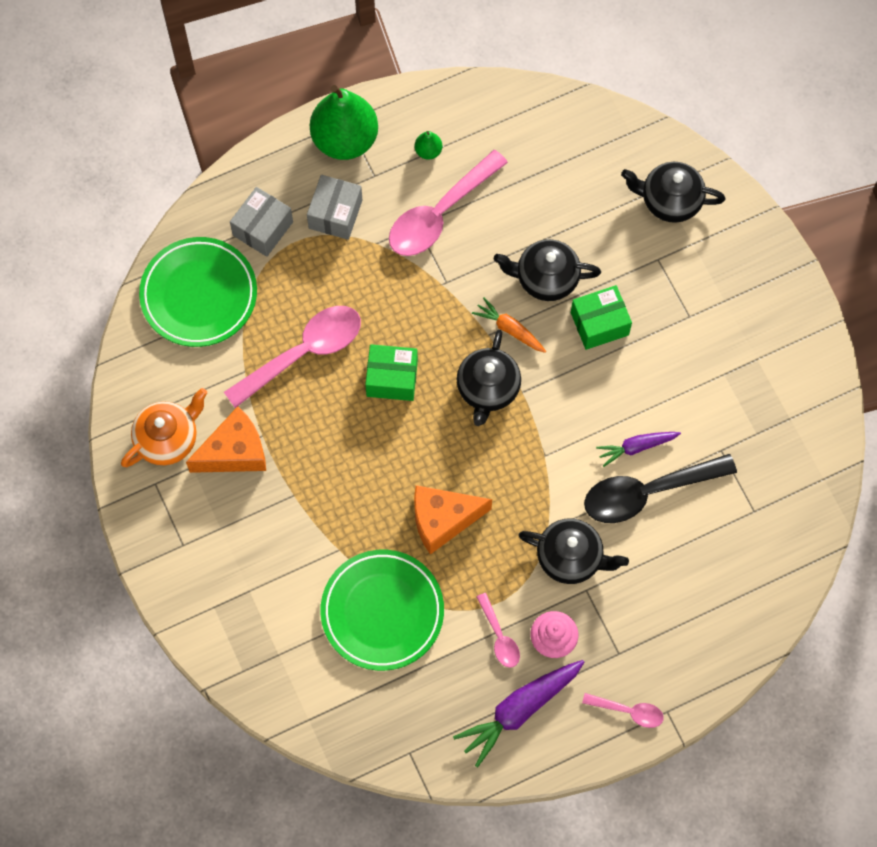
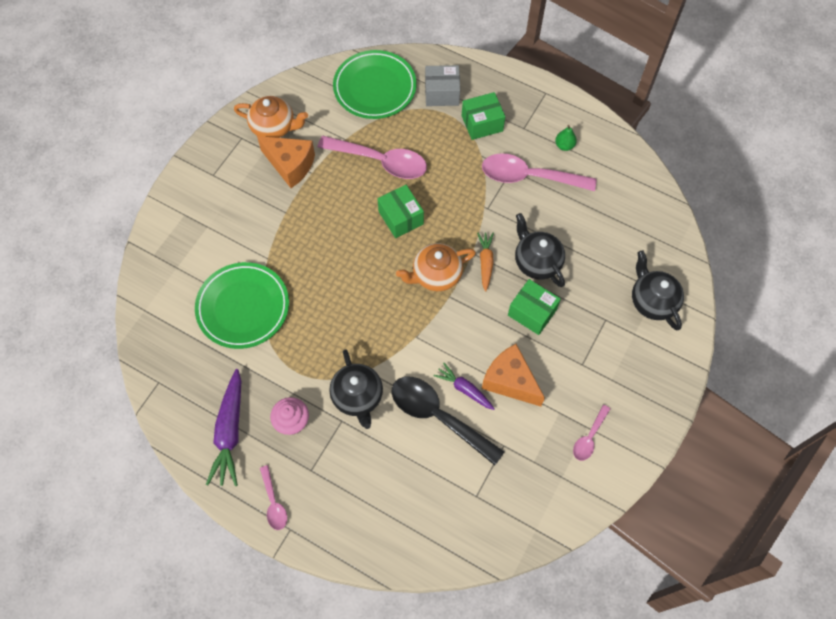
camera: 55 degrees right, 5 degrees down
(335, 214) = (482, 123): grey box -> green box
(345, 139) = (533, 99): green pear -> none
(443, 520) = (328, 304): orange cheese -> orange cheese (510, 381)
(488, 388) = (436, 275): black teapot -> orange teapot
(499, 637) = (272, 387): pink spoon -> pink spoon (589, 437)
(520, 710) = (230, 431): purple carrot -> purple carrot turned 105 degrees counterclockwise

